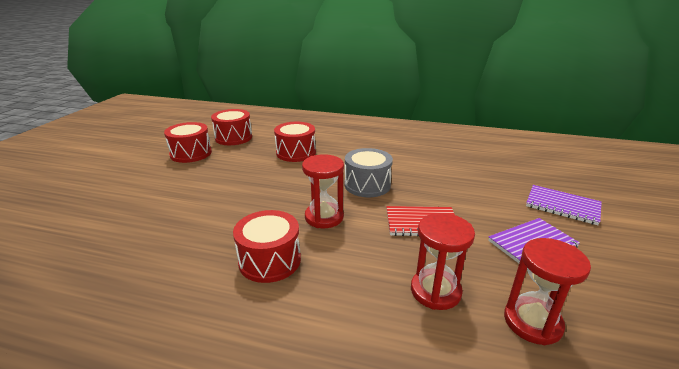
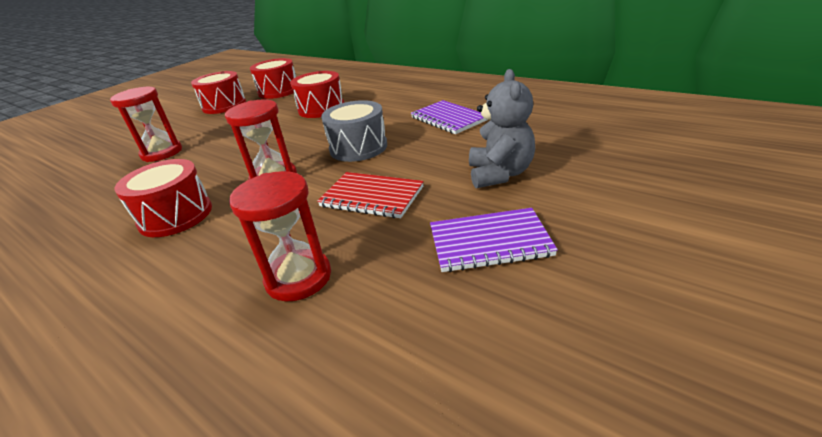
camera: 25 degrees right, 5 degrees up
(491, 196) = (499, 174): none -> grey teddy bear
(532, 322) = (373, 342): red hourglass -> red hourglass (162, 153)
(562, 206) = (597, 197): purple notebook -> purple notebook (448, 119)

